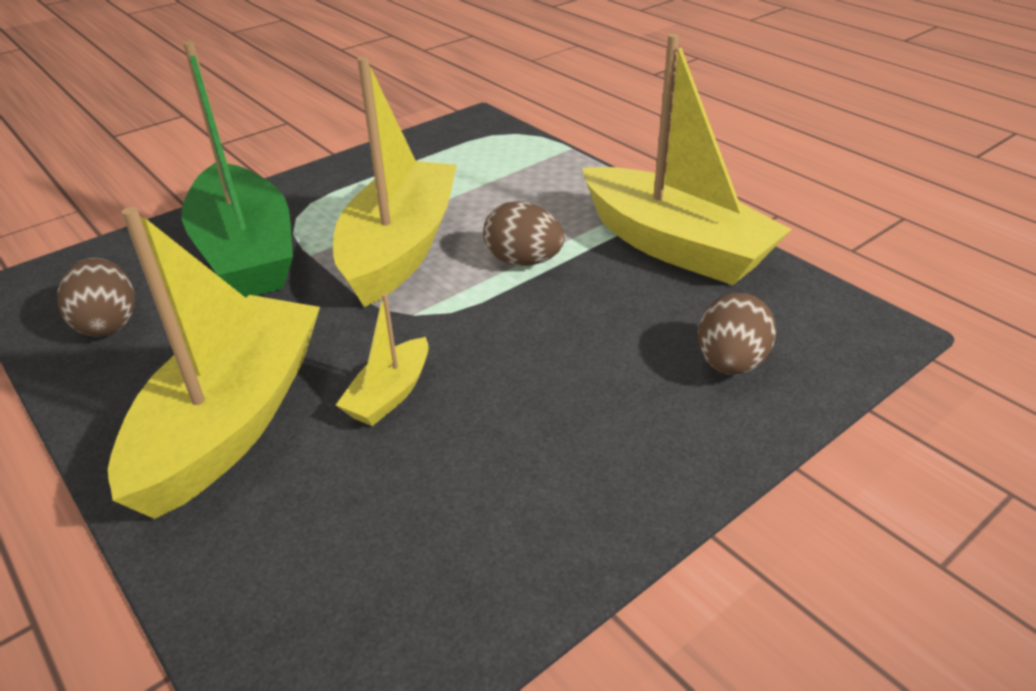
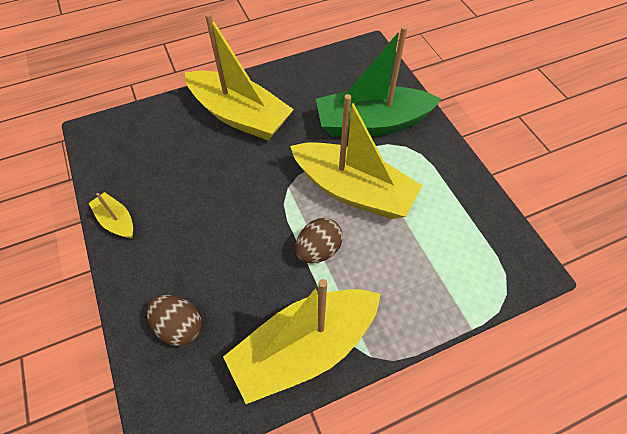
camera: 105 degrees right, 20 degrees up
(108, 323) = (326, 76): brown egg -> none
(390, 394) = (230, 169): yellow boat -> yellow boat (116, 221)

